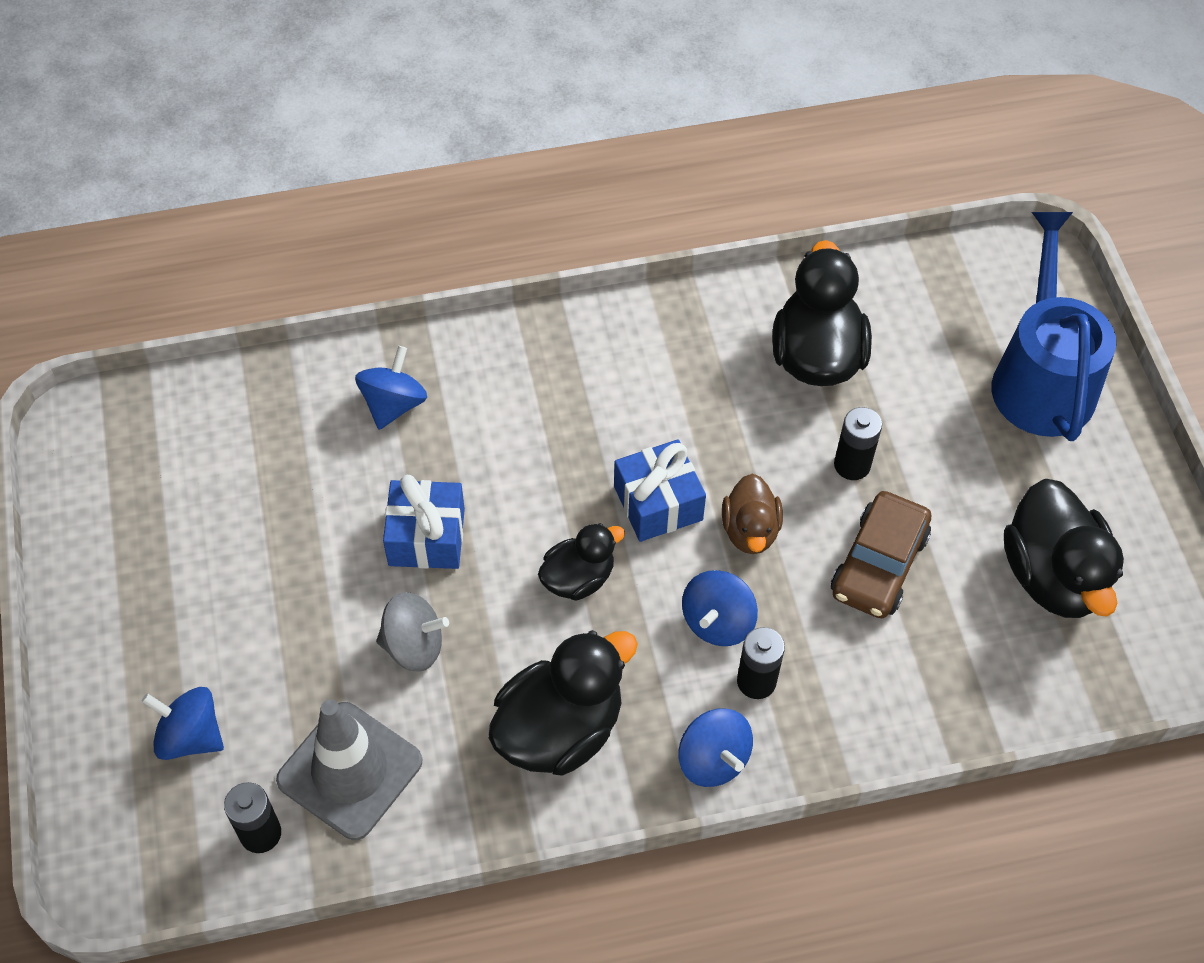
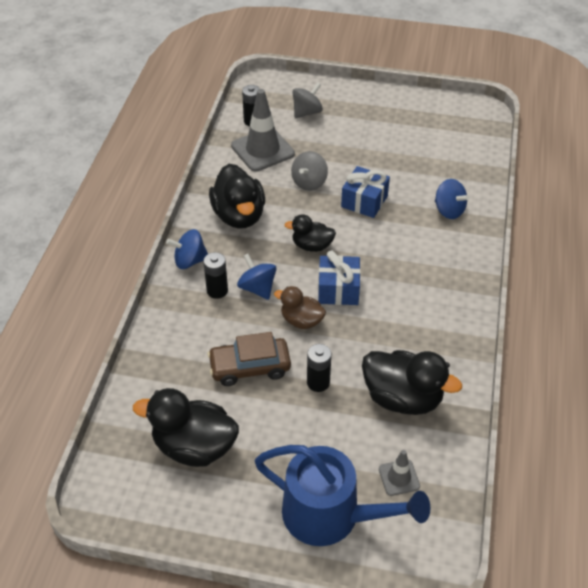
camera: 115 degrees right, 10 degrees down
(190, 736) = (307, 112): blue spinning top -> grey spinning top
(578, 578) = (312, 246): black duck -> black duck turned 105 degrees clockwise
(878, 564) = (250, 367): brown car -> brown car turned 60 degrees counterclockwise
(941, 323) = (399, 477): none -> grey traffic cone

